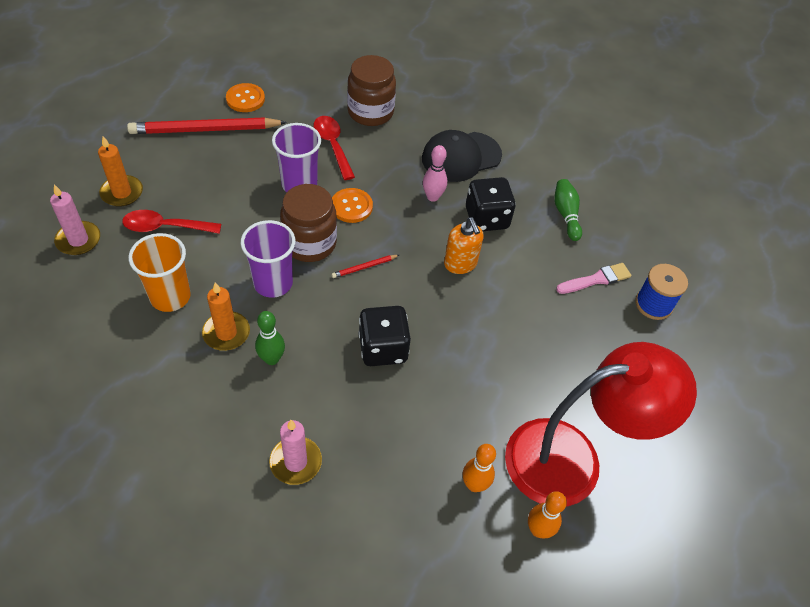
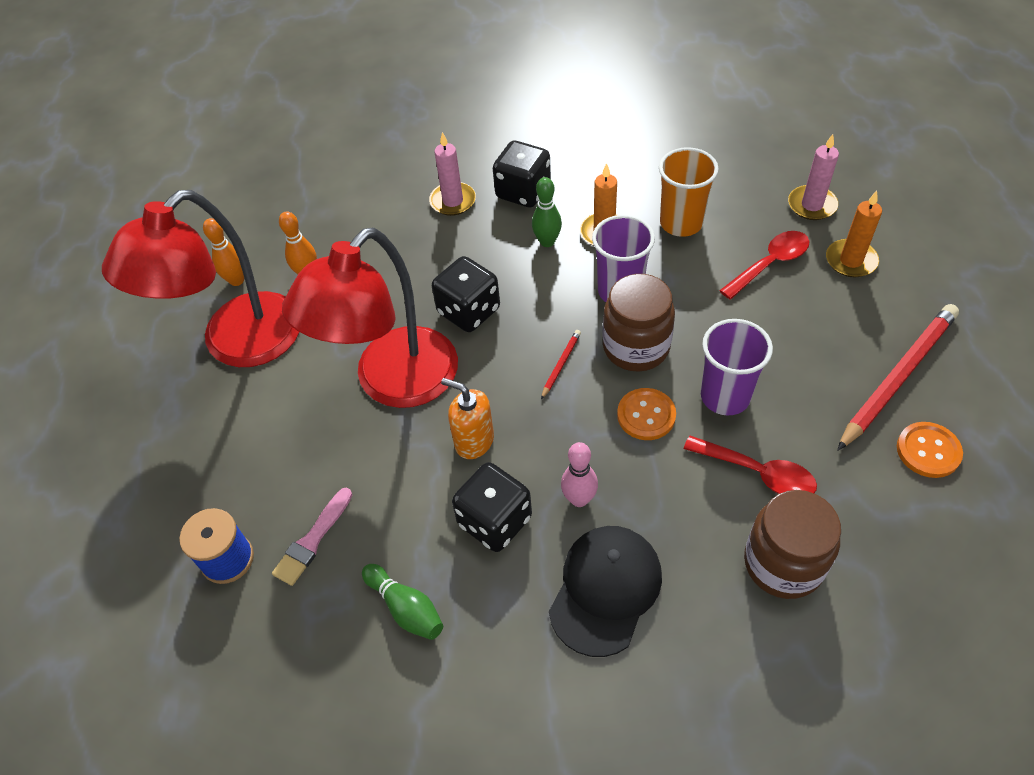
camera: 150 degrees right, 0 degrees up
(234, 421) = (523, 192): none -> black dice
(479, 336) = (393, 383): none -> red lamp

